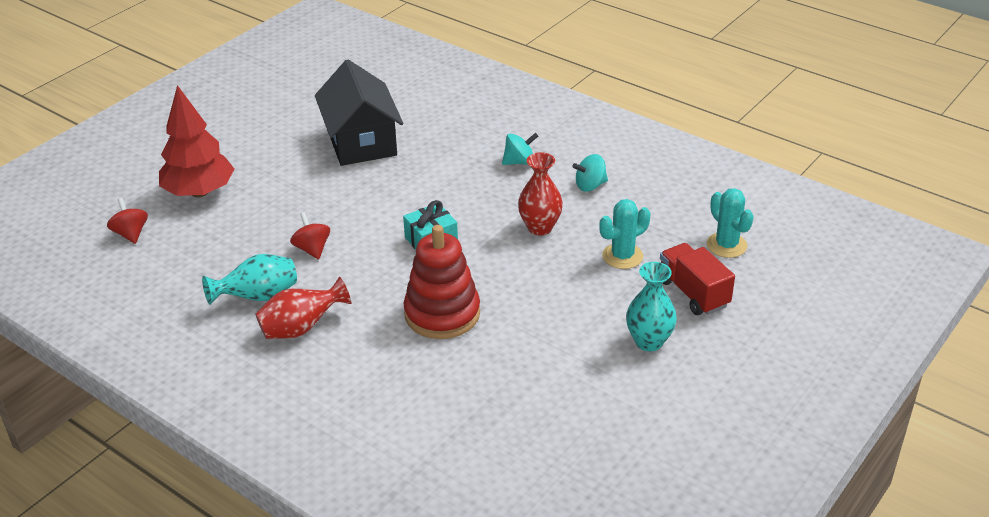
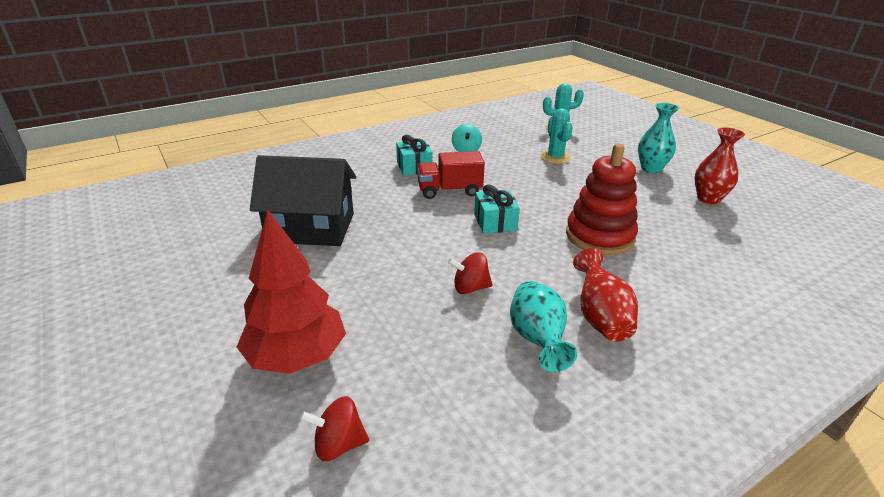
camera: 70 degrees left, 5 degrees down
(519, 162) = (414, 167): turquoise spinning top -> turquoise gift
(540, 227) = (505, 176): red vase -> red vase (708, 199)
(693, 293) = (604, 146): red truck -> red truck (449, 191)

